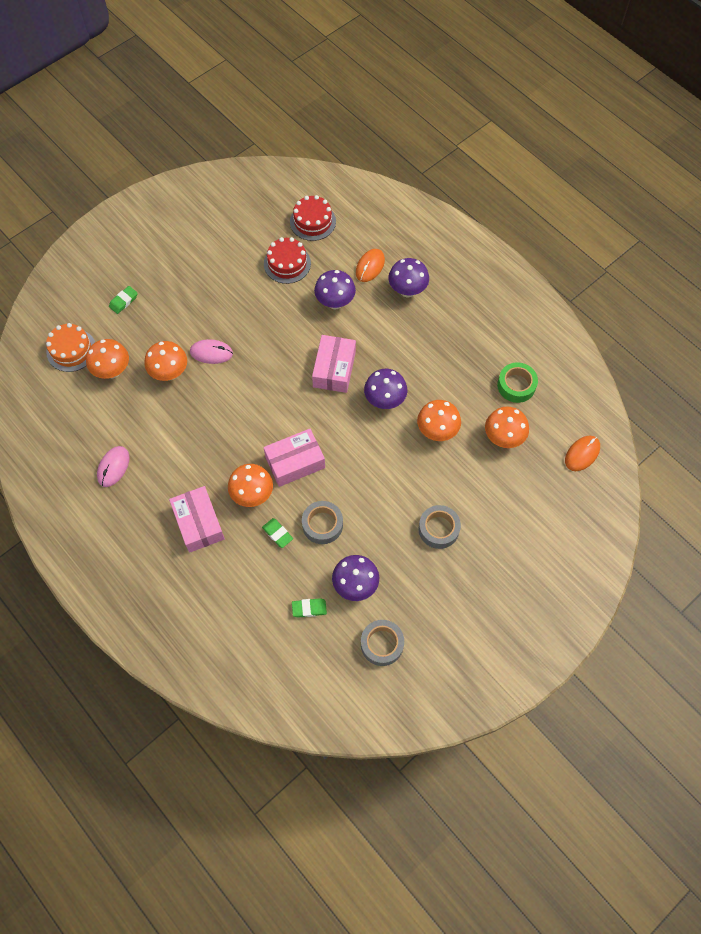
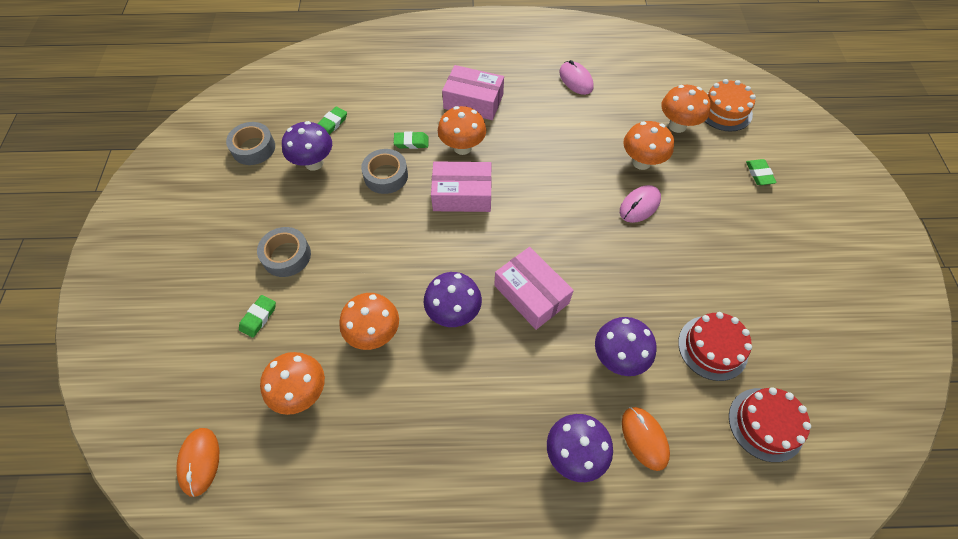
camera: 130 degrees right, 5 degrees down
(295, 462) = (462, 195): pink box -> pink box turned 75 degrees clockwise
(489, 504) = (258, 317): none -> green eraser
(516, 385) = (342, 467): green tape -> none

